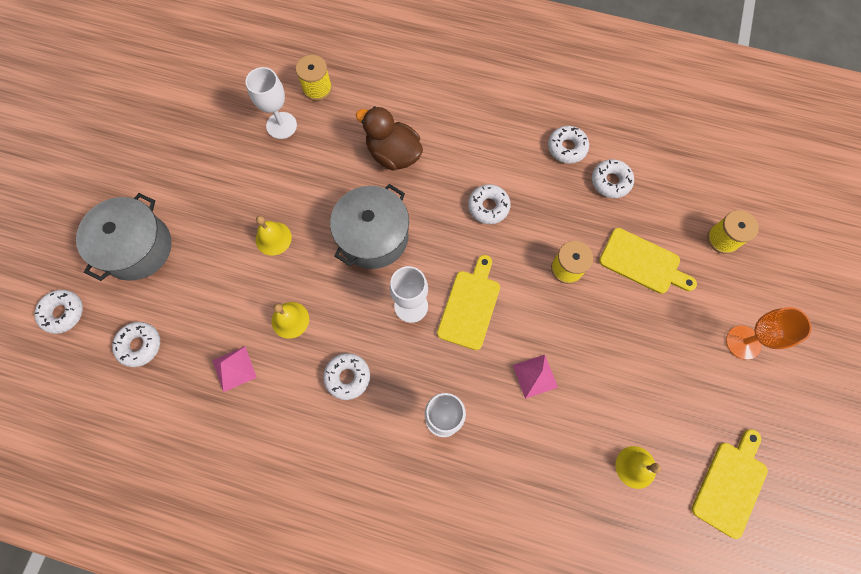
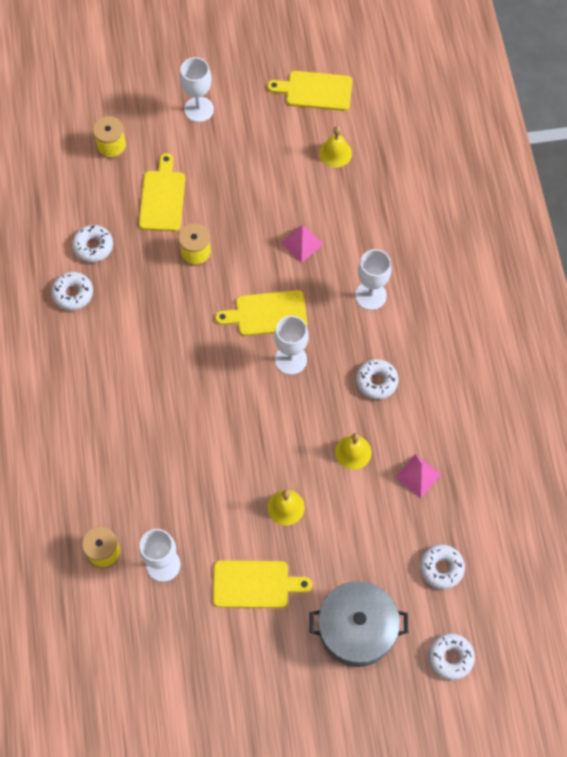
camera: 115 degrees left, 5 degrees down
(223, 186) = (255, 584): none -> yellow cutting board
(373, 236) = (241, 420): grey pot -> none
(393, 154) = (148, 442): brown duck -> none
(488, 207) = (166, 336): white donut -> none
(743, 342) = (199, 109): orange goblet -> white goblet

